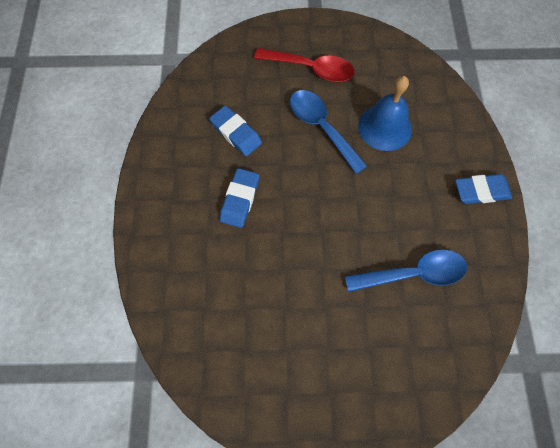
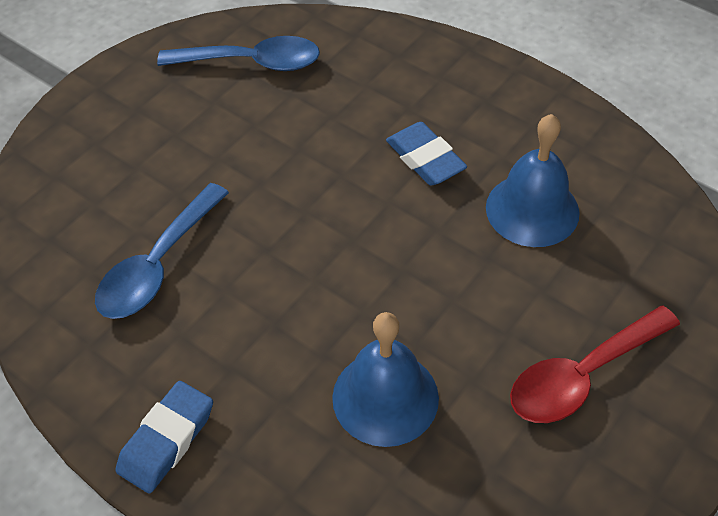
camera: 130 degrees right, 15 degrees down
(236, 133) = (532, 209): blue eraser -> blue bell
(321, 127) = (457, 313): blue spoon -> blue spoon (252, 62)

